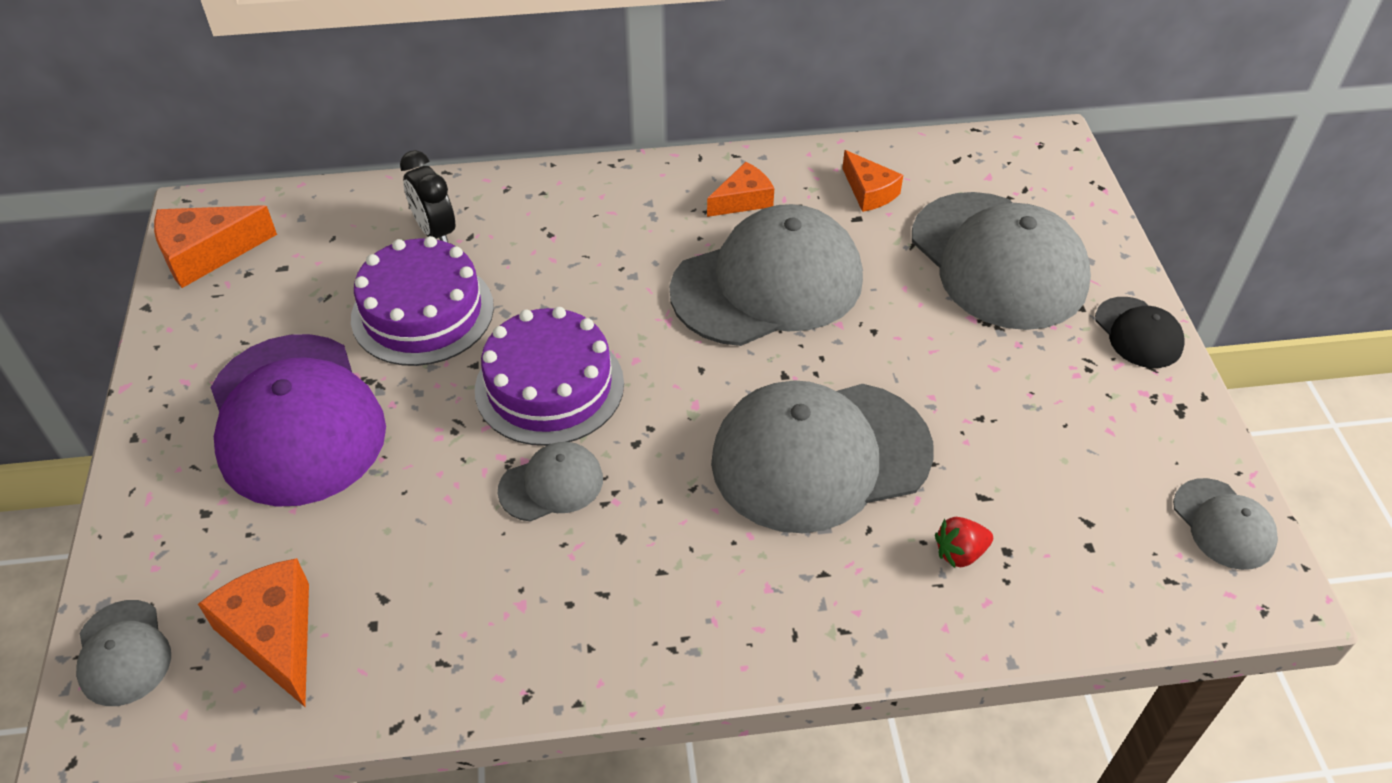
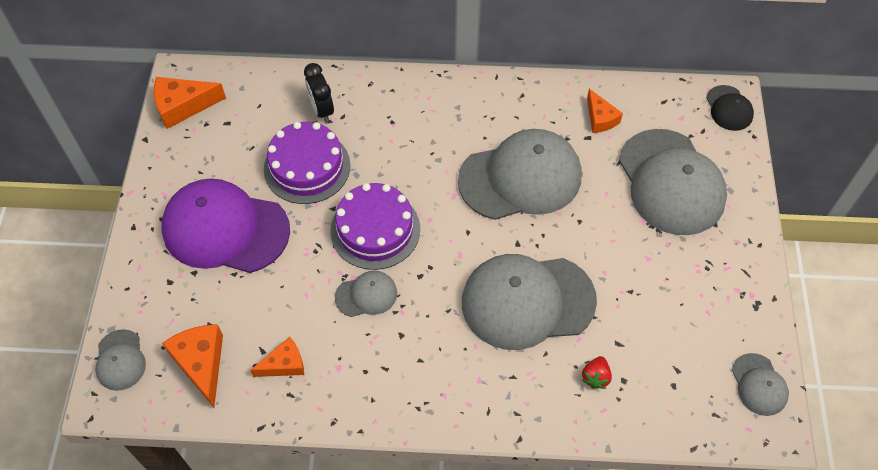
camera: 10 degrees right, 10 degrees up
(296, 419) = (225, 229): purple cap -> purple cap turned 120 degrees clockwise
(743, 200) = (518, 113): orange cheese -> orange cheese (284, 364)
(960, 553) = (595, 377): red strawberry -> red strawberry turned 60 degrees counterclockwise
(1138, 333) = (746, 247): black cap -> black cap (729, 108)

